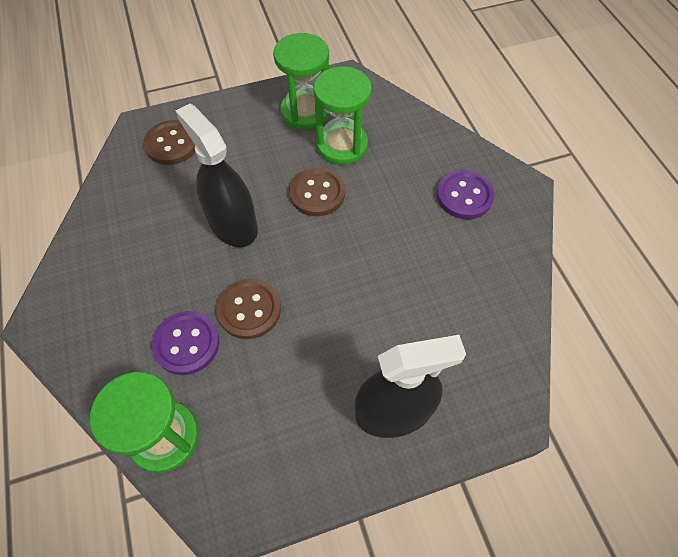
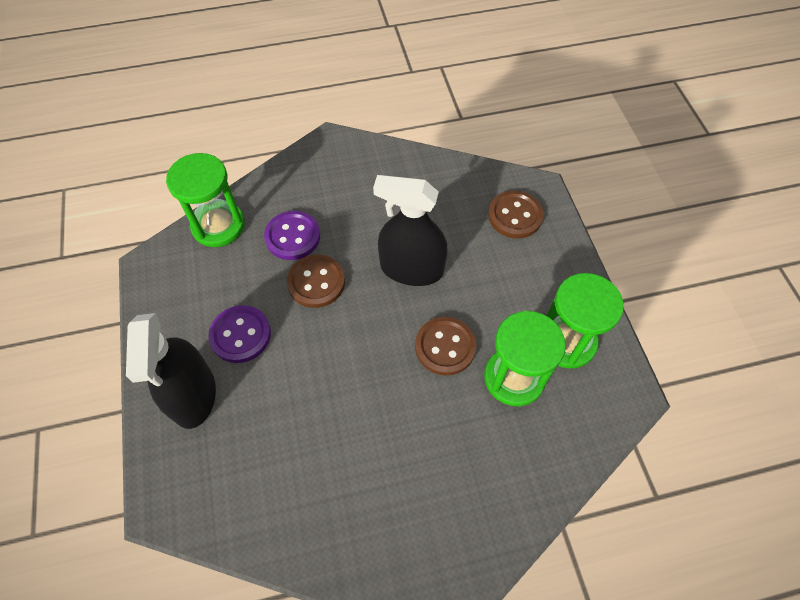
camera: 95 degrees right, 0 degrees up
(232, 224) = (411, 269): black spray bottle -> black spray bottle turned 135 degrees counterclockwise
(464, 196) = (431, 513): purple button -> purple button (240, 335)

